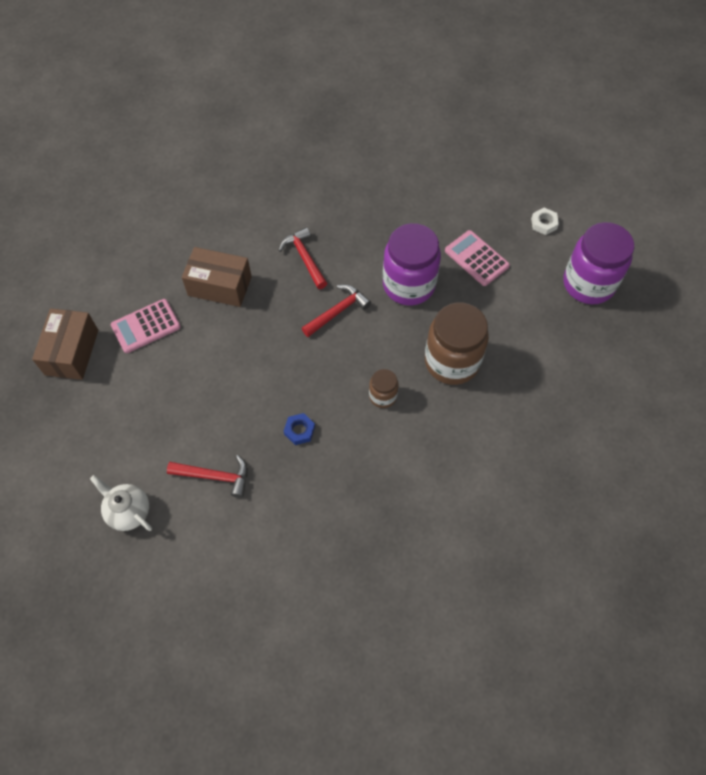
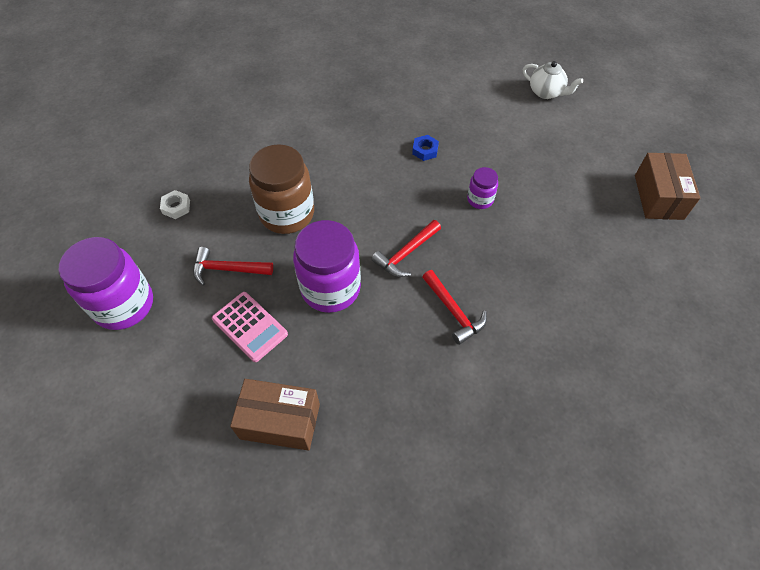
camera: 175 degrees right, 5 degrees down
(146, 326) = (599, 225): pink calculator -> none
(215, 476) = (487, 116): red hammer -> red hammer (228, 269)
(220, 286) = (540, 271): brown box -> brown box (280, 421)
(254, 363) = (480, 199): none -> purple jar
(383, 396) = (353, 181): brown jar -> none
(544, 223) = (156, 382): white nut -> white nut (176, 207)

